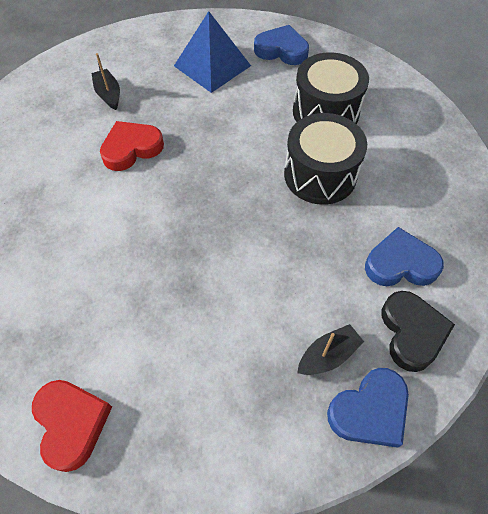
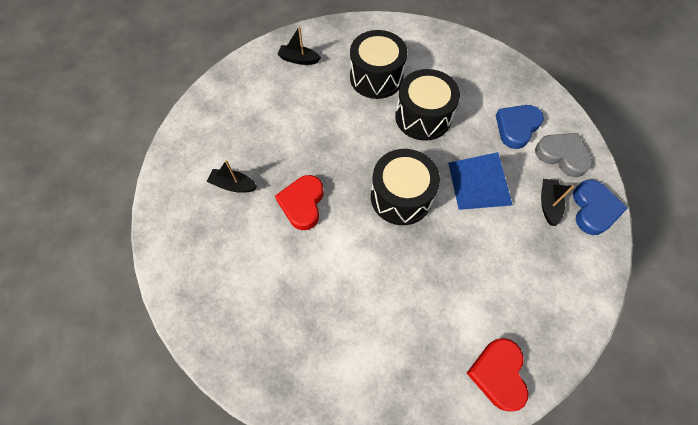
camera: 50 degrees left, 5 degrees up
(71, 423) = (498, 374): red heart -> red heart turned 105 degrees counterclockwise
(207, 214) = (401, 197): none -> black drum
(212, 65) = (271, 106): blue pyramid -> blue pyramid (479, 183)
(281, 50) = (299, 59): blue heart -> black boat
(411, 332) = (562, 156): black heart -> grey heart

